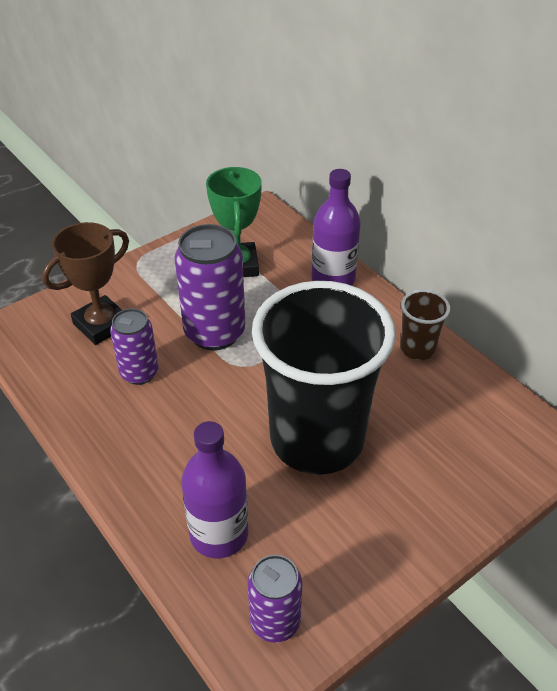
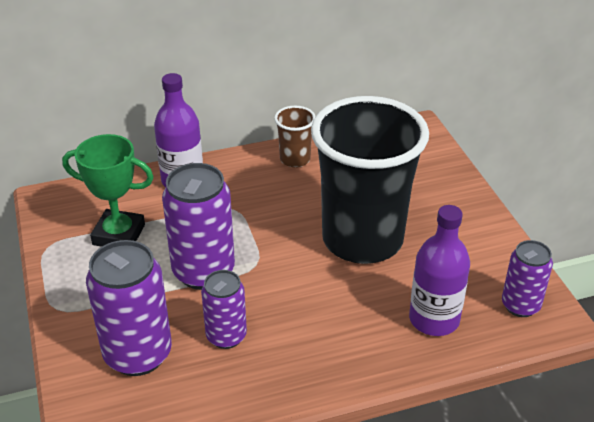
camera: 70 degrees left, 5 degrees down
(101, 324) = (138, 354): brown trophy -> purple can

